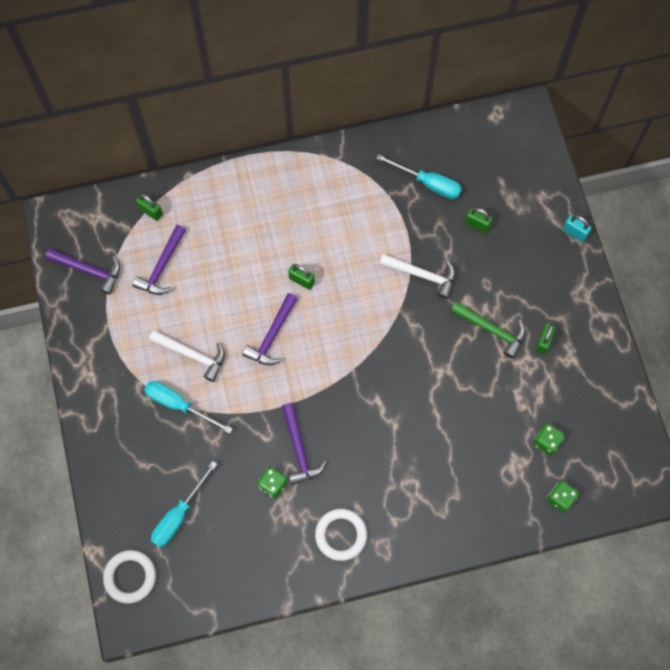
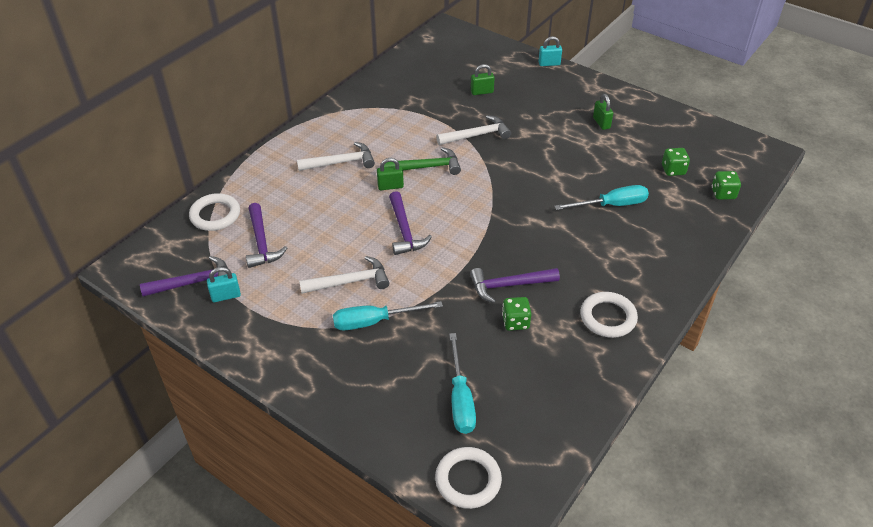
camera: 40 degrees left, 25 degrees down
(100, 301) = (226, 296): none -> turquoise padlock
(151, 211) = (215, 215): green padlock -> white ring
(286, 224) = (341, 162): none -> white hammer
(299, 449) = (509, 285): purple hammer -> purple hammer turned 135 degrees clockwise
(428, 183) = (422, 90): turquoise screwdriver -> turquoise screwdriver (611, 205)
(491, 330) = (560, 136): green hammer -> green hammer (427, 167)

